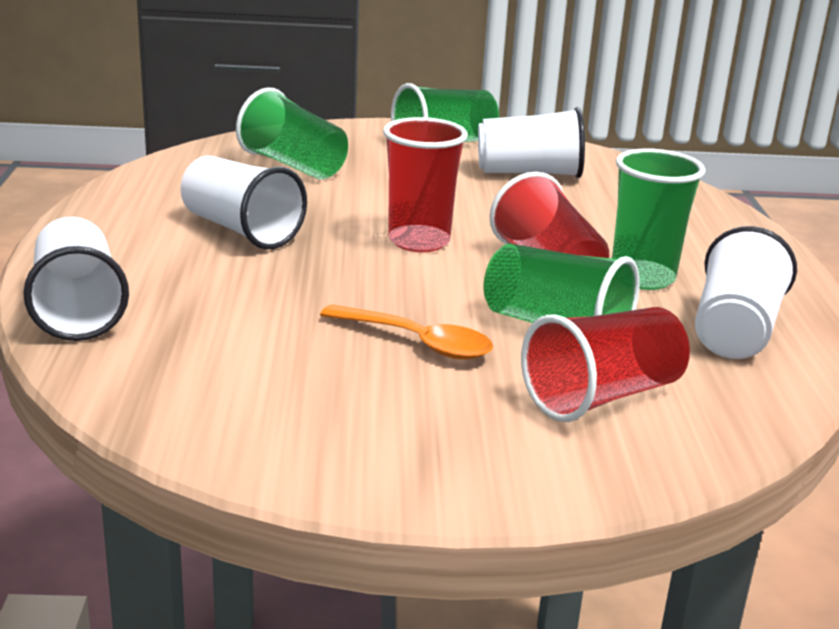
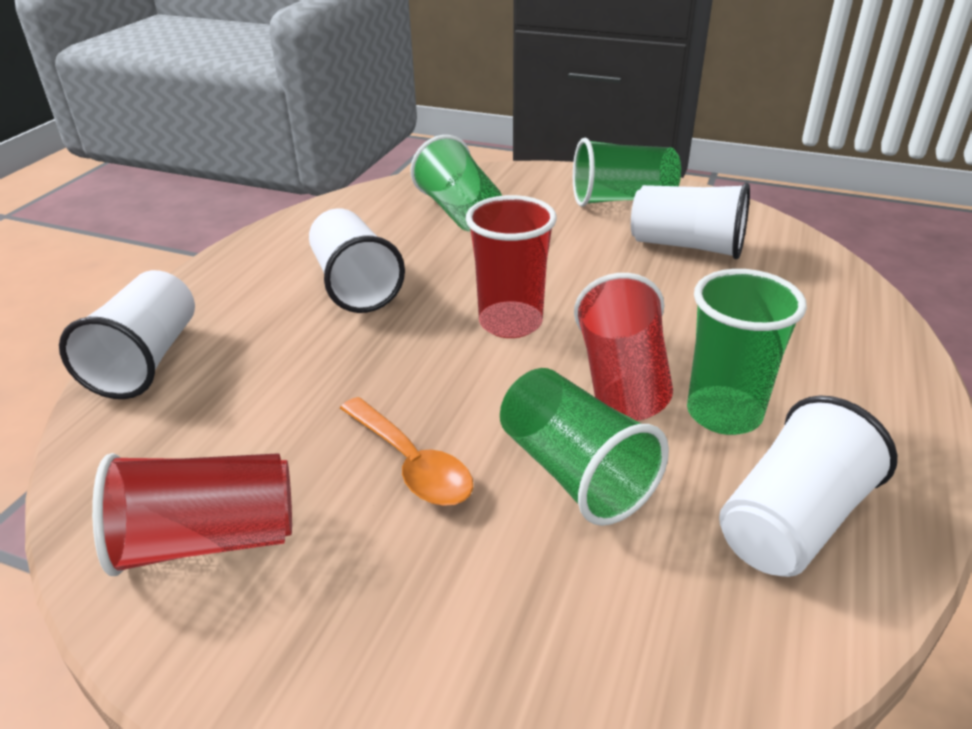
camera: 25 degrees right, 10 degrees up
(602, 396) = (558, 596): red cup -> red cup (208, 540)

